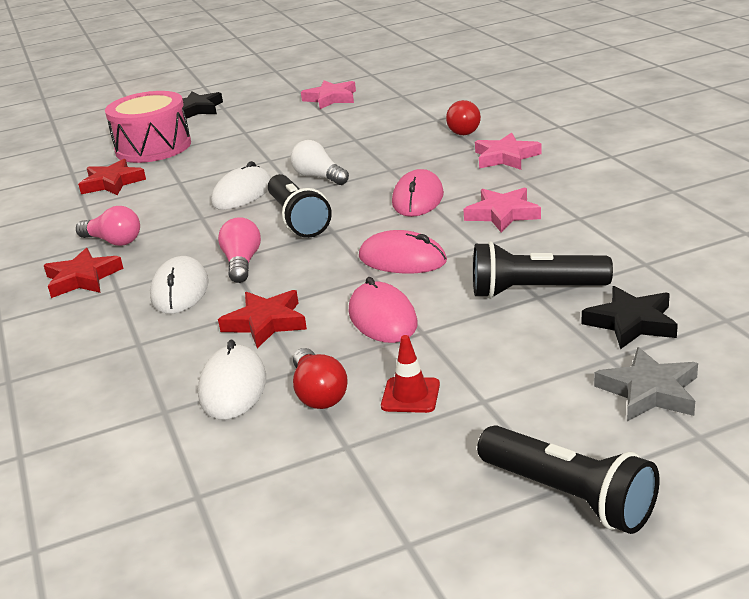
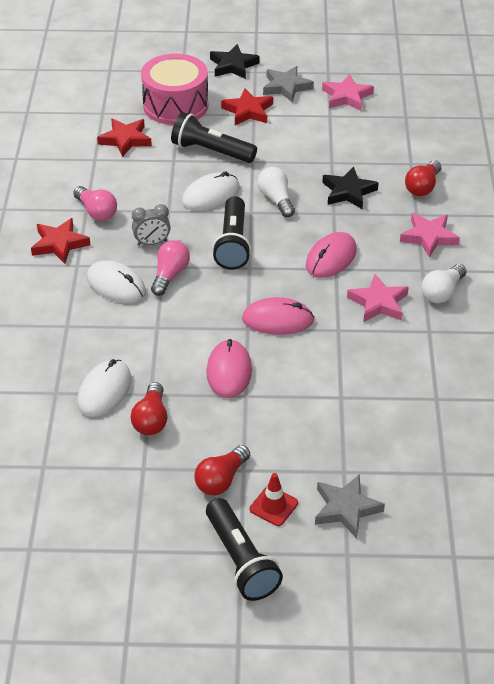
camera: 20 degrees right, 15 degrees up
(180, 290) = (116, 285): white mouse -> white mouse turned 75 degrees counterclockwise
(200, 245) = (152, 243): none -> grey clock
(264, 108) = (286, 87): none -> grey star
(266, 323) = (154, 342): red star -> red star (248, 111)
(402, 259) = (277, 320): pink mouse -> pink mouse turned 45 degrees counterclockwise
(410, 395) = (204, 446): red traffic cone -> red traffic cone (273, 506)
(463, 420) = (221, 480): none -> red light bulb
(534, 291) = (343, 391): black flashlight -> black flashlight (211, 151)
(561, 188) = (442, 292): none -> white light bulb
(631, 323) = (382, 448): black star -> black star (348, 192)

